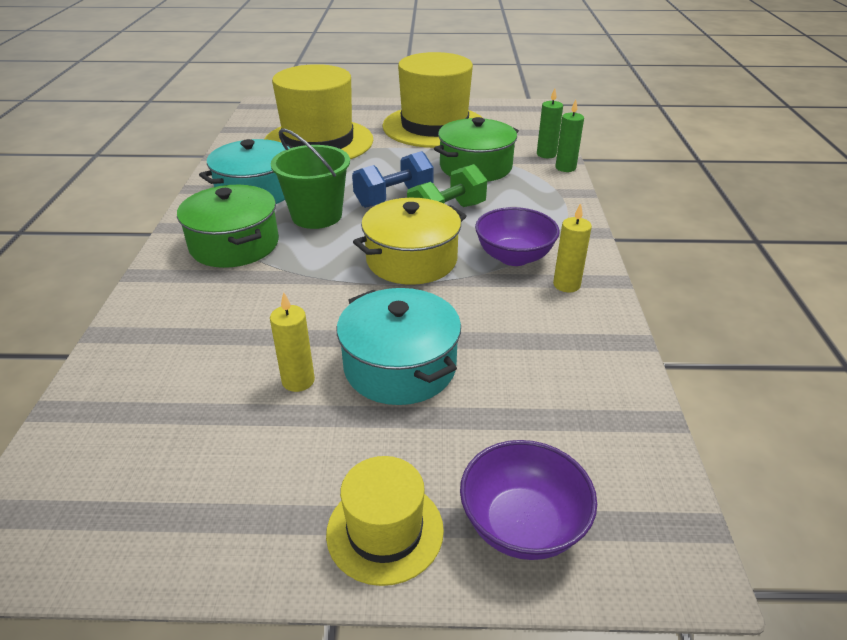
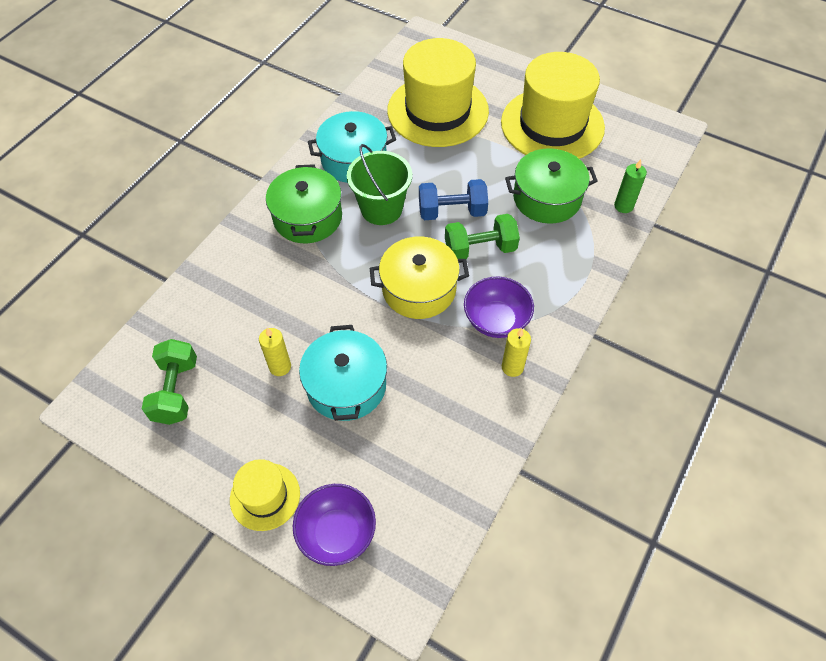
camera: 30 degrees right, 20 degrees up
(156, 465) = (176, 391): none -> green dumbbell
(565, 168) = (626, 232): green candle -> none

